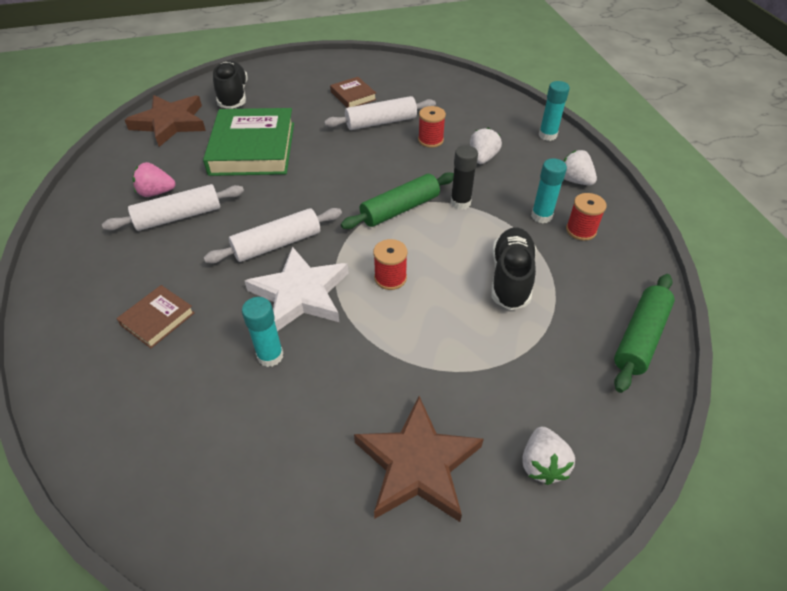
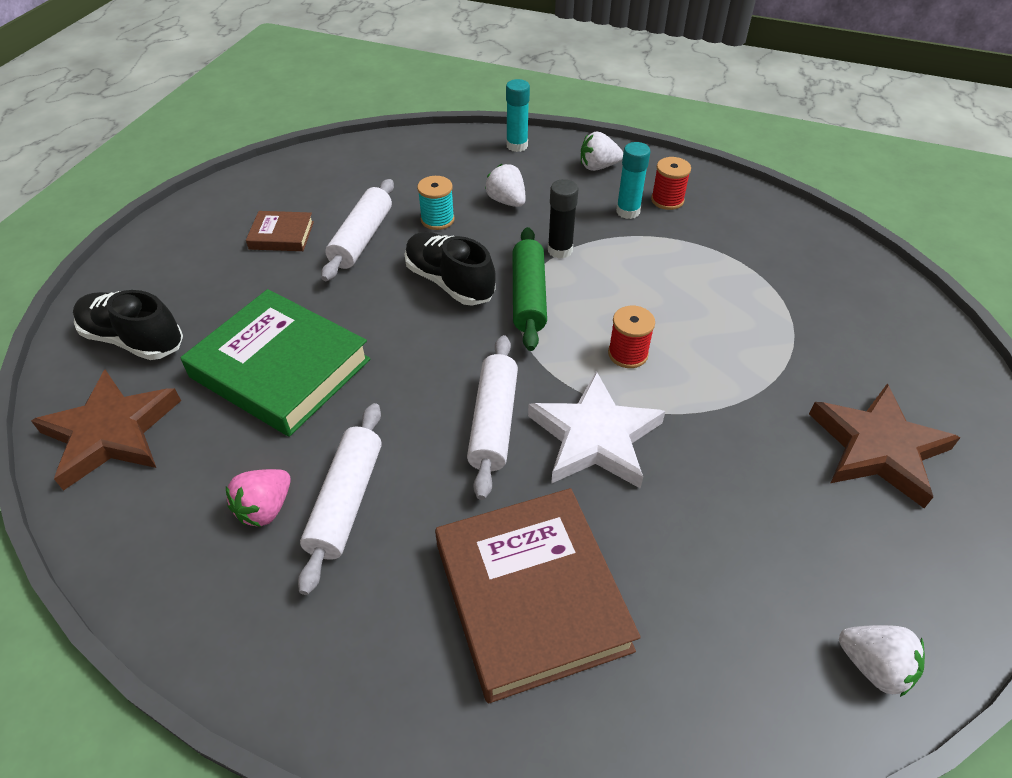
camera: 55 degrees left, 0 degrees up
(158, 319) = (531, 596): brown book -> brown book, size x2.10
(270, 356) = (672, 504): turquoise glue stick -> none
(430, 140) = (437, 219): red spool -> turquoise spool
(510, 278) = (693, 273): black shoe -> black shoe (449, 282)
(542, 464) = (915, 367): white strawberry -> white strawberry (873, 666)
(640, 337) = (816, 240): green rolling pin -> none

